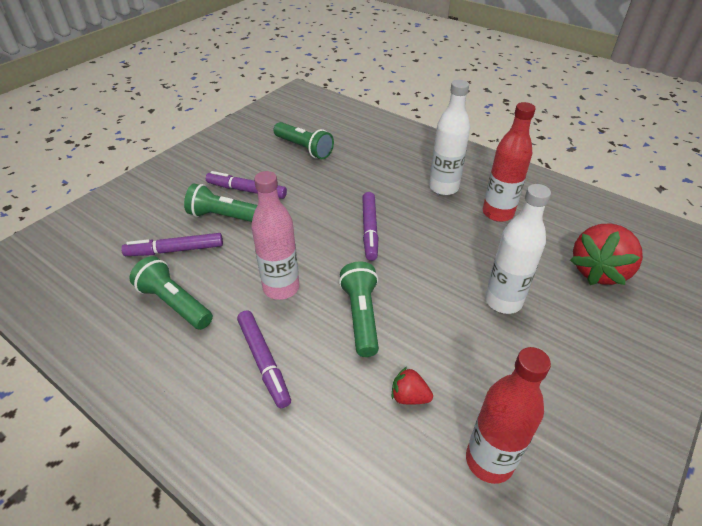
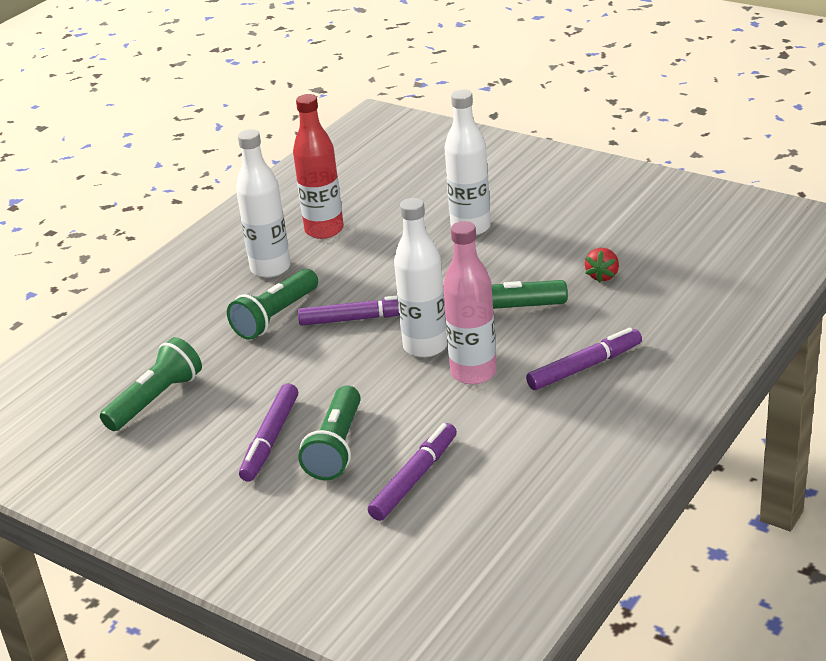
camera: 90 degrees left, 10 degrees down
(174, 303) = (514, 453): green flashlight -> green flashlight (275, 317)
(175, 250) = (414, 479): purple marker -> purple marker turned 135 degrees counterclockwise
(324, 263) = (425, 346): none -> white bottle
(489, 461) = (653, 235): red bottle -> none
(598, 271) = (418, 175): red strawberry -> none

